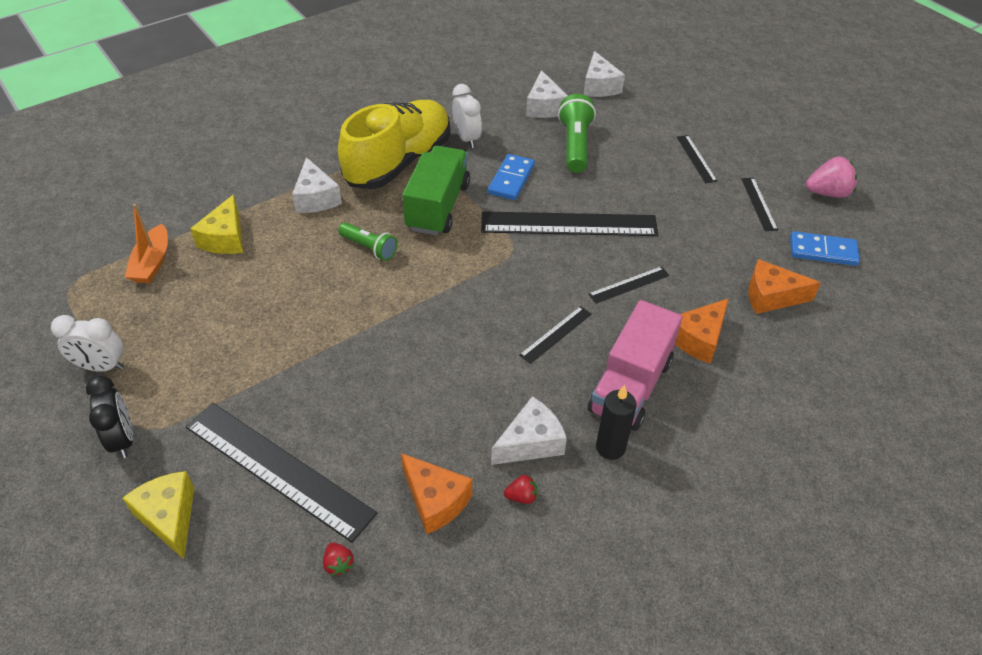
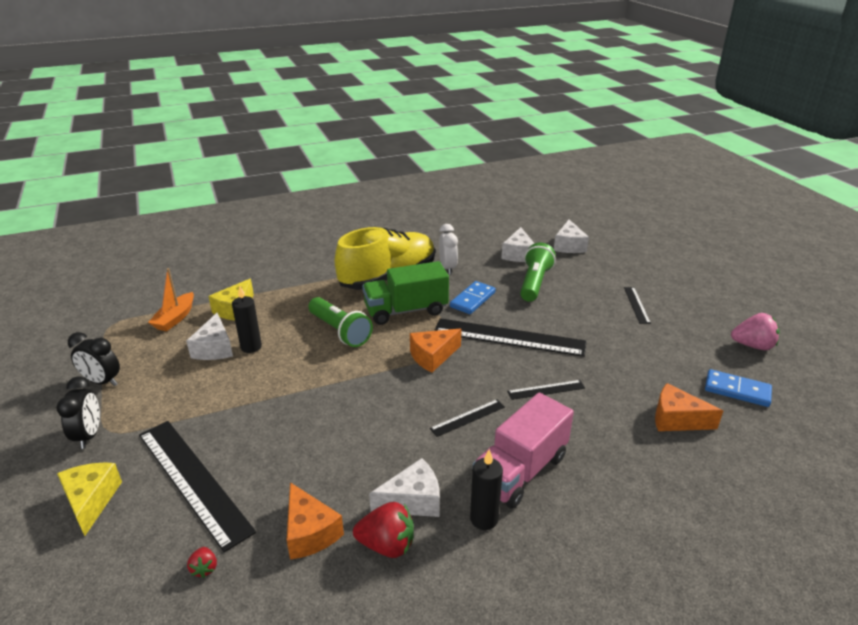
camera: 15 degrees right, 15 degrees down
(101, 367) = (102, 382): white clock -> black clock
(269, 287) = (251, 347): none -> black candle
(316, 198) = (315, 292): white cheese -> white cheese (214, 348)
(369, 248) = (340, 331): green flashlight -> green flashlight, size x1.56
(438, 207) = (406, 310): green truck -> green truck turned 135 degrees counterclockwise
(521, 496) = (387, 545): red strawberry -> red strawberry, size x1.95
(698, 339) = (597, 442): orange cheese -> orange cheese (433, 356)
(759, 204) = (684, 345): black ruler -> none

